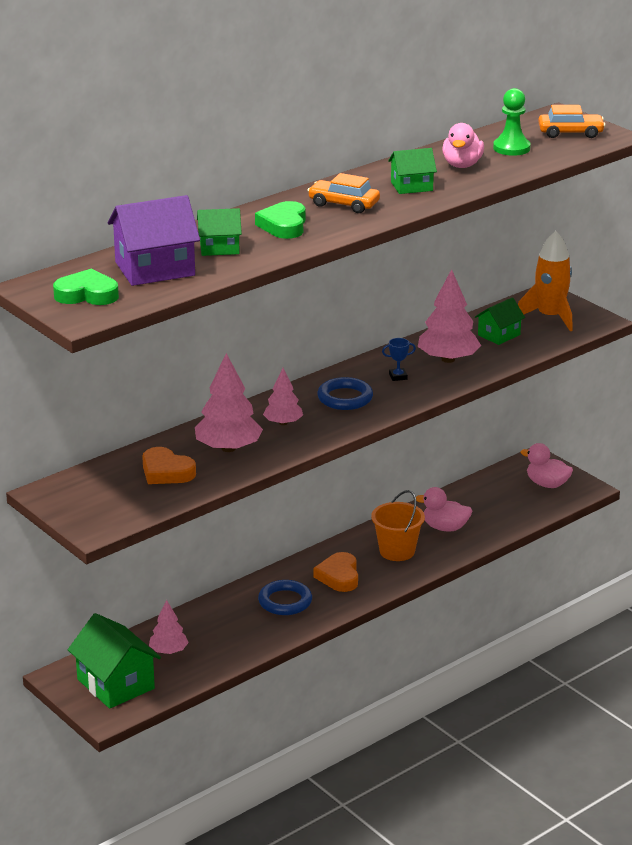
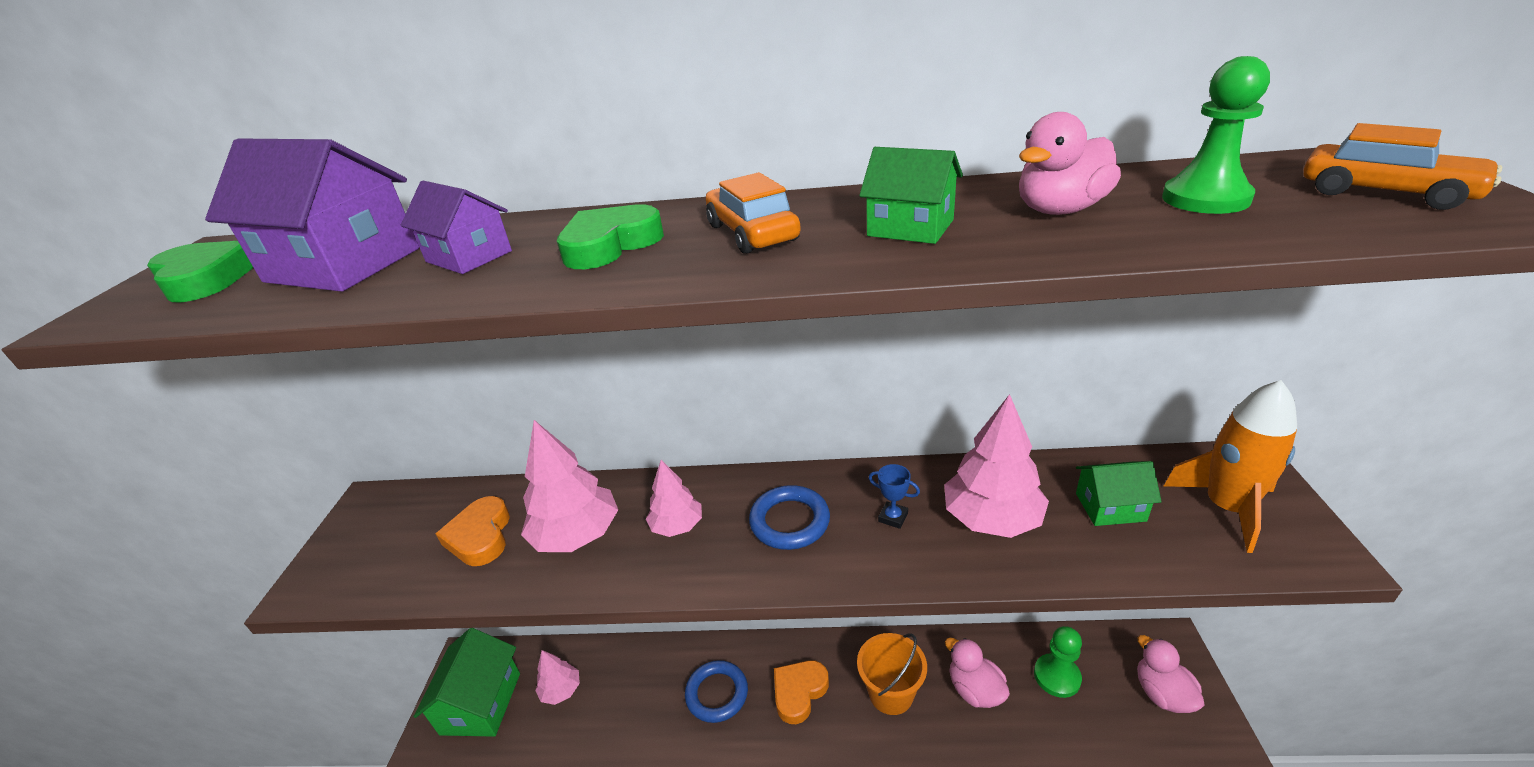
camera: 45 degrees right, 5 degrees up
(219, 248) = (469, 256): green house -> purple house
(485, 502) = (1057, 676): none -> green pawn

